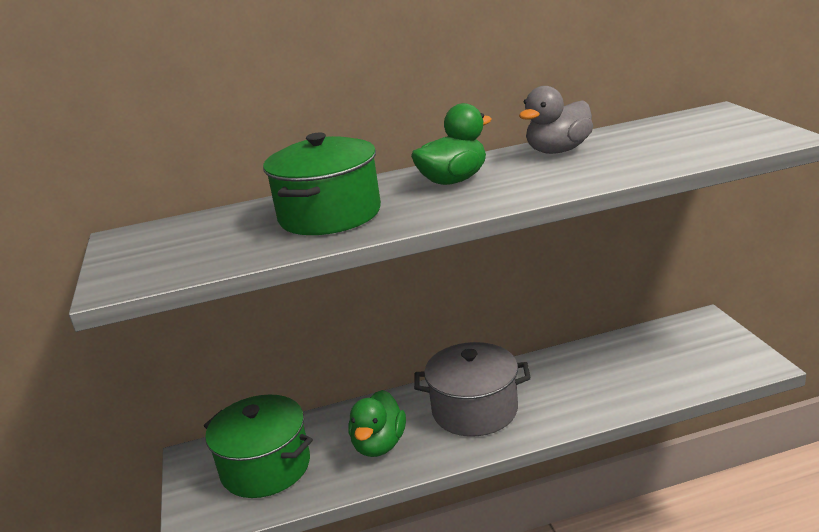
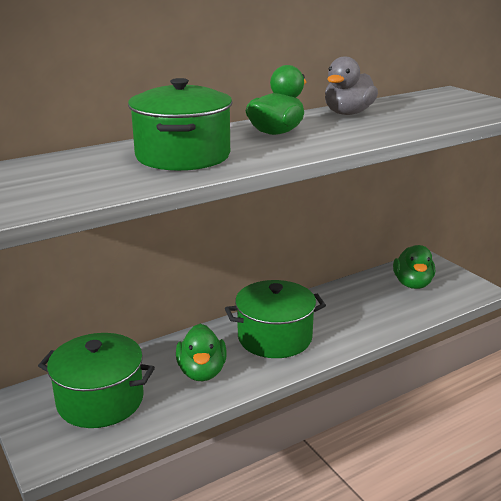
camera: 20 degrees left, 0 degrees up
(475, 410) = (274, 338): grey pot -> green pot
(672, 351) = (412, 284): none -> green duck

